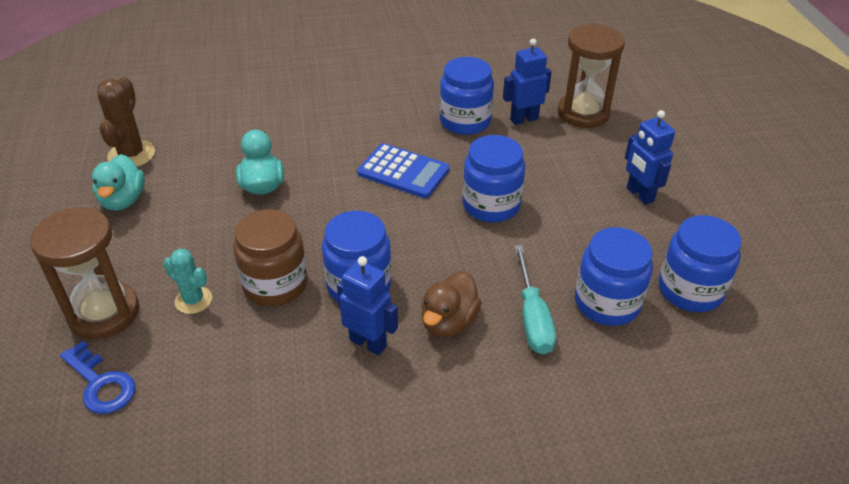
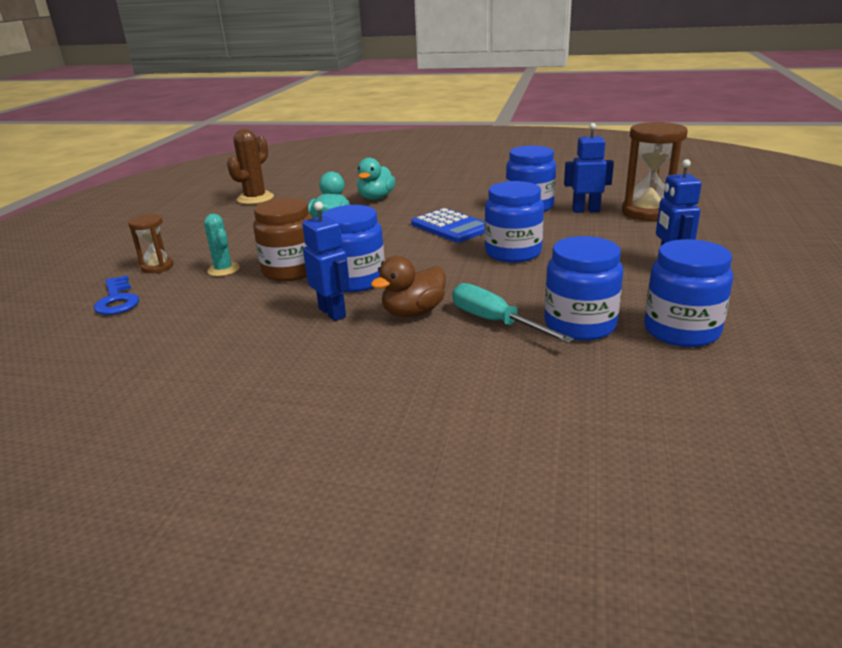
camera: 25 degrees right, 15 degrees down
(104, 313) = (157, 267): brown hourglass -> brown hourglass, size x0.55
(123, 200) = (227, 218): turquoise duck -> turquoise duck (376, 198)
(532, 317) = (495, 322): turquoise screwdriver -> turquoise screwdriver turned 120 degrees clockwise

